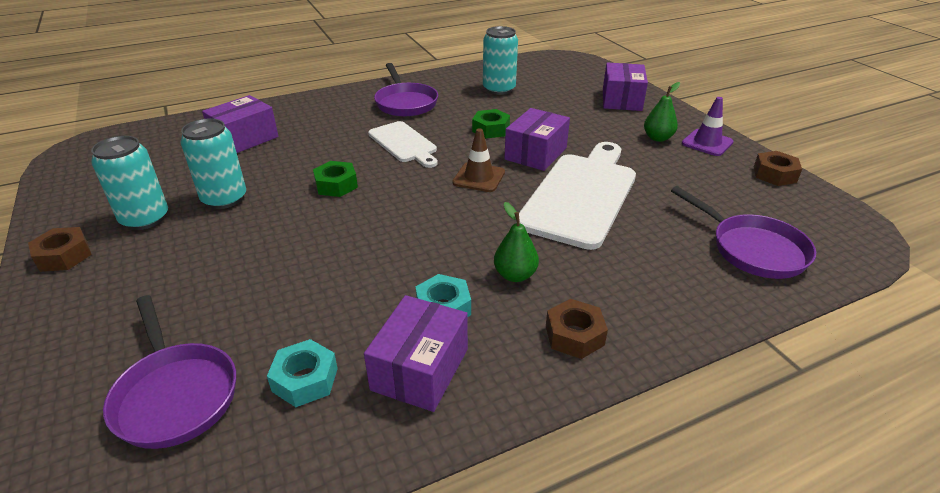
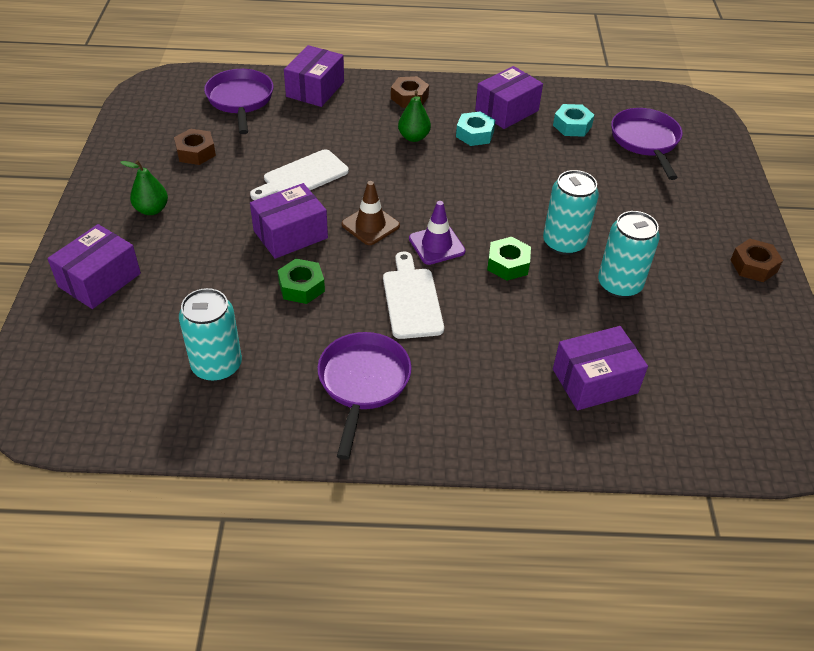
camera: 155 degrees left, 10 degrees up
(145, 219) = (693, 285): turquoise can -> turquoise can (564, 243)
(581, 195) = (302, 177): white cutting board -> white cutting board, size x0.58
(701, 298) = (315, 89): none -> purple box
(707, 143) = (117, 187): purple traffic cone -> purple traffic cone (436, 245)
(774, 174) = (123, 139): brown nut -> brown nut (196, 152)

